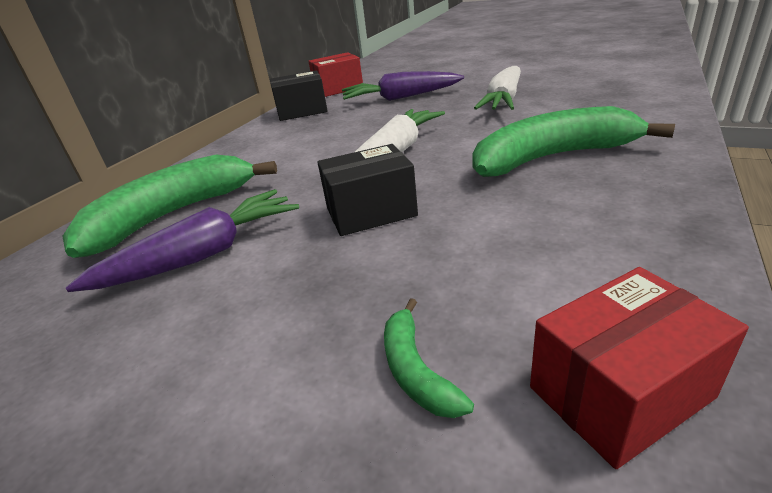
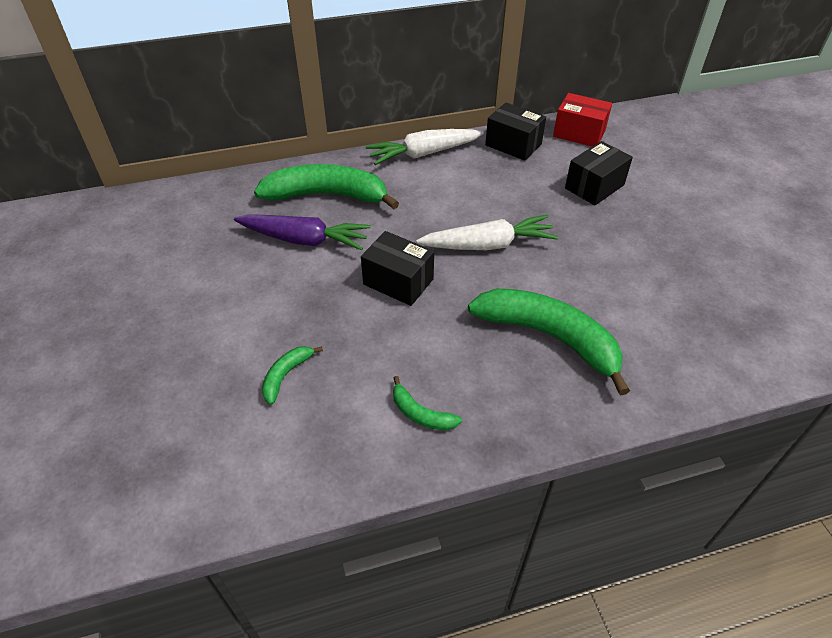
camera: 45 degrees right, 15 degrees up
(401, 98) = (594, 186): purple carrot -> black box
(503, 100) = (646, 257): white carrot -> white carrot (424, 154)
(603, 265) = (421, 414): none -> green banana
(620, 392) = (322, 451): red box -> none

